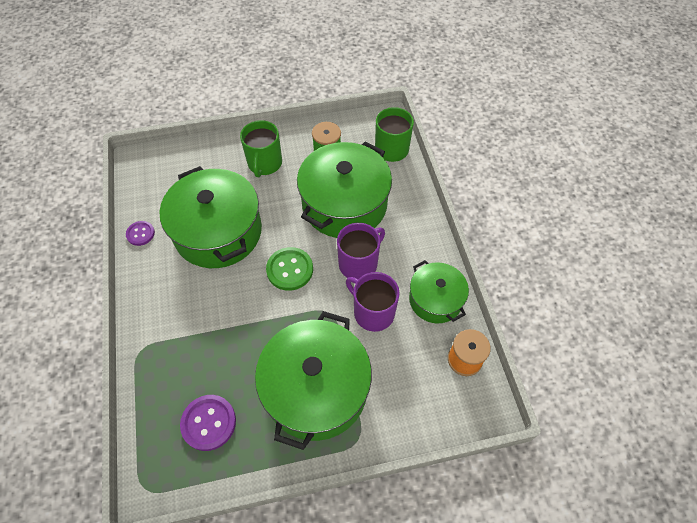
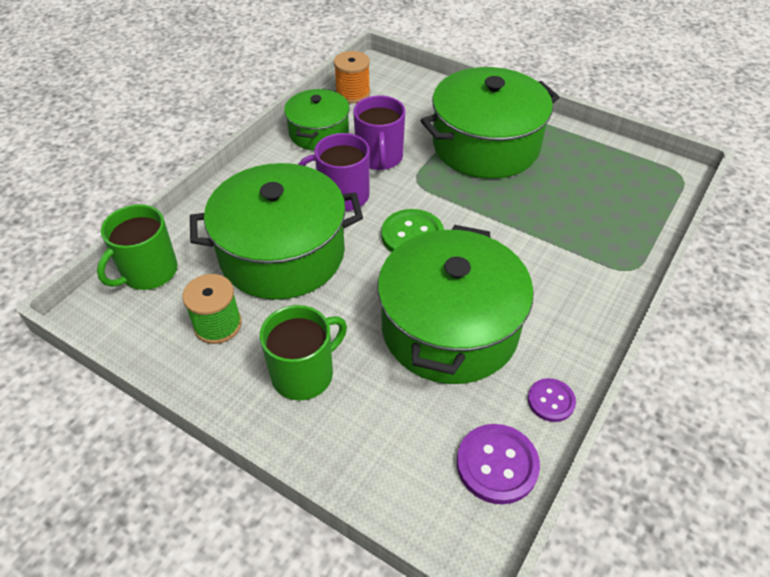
camera: 135 degrees left, 10 degrees down
(208, 423) = (597, 179): purple button -> purple button (497, 465)

